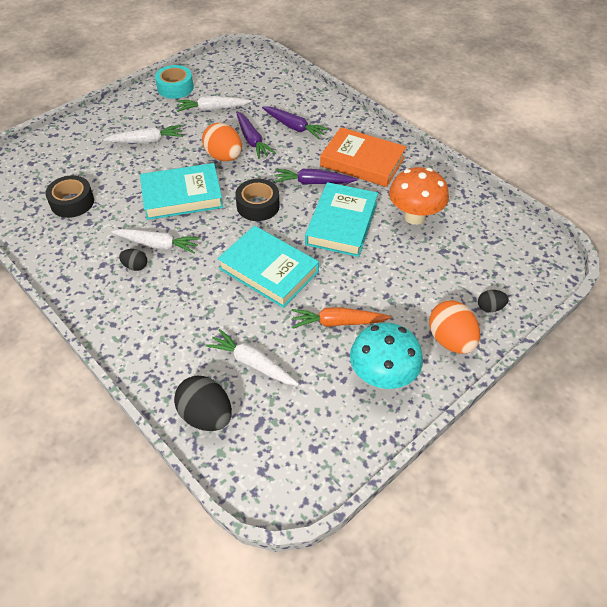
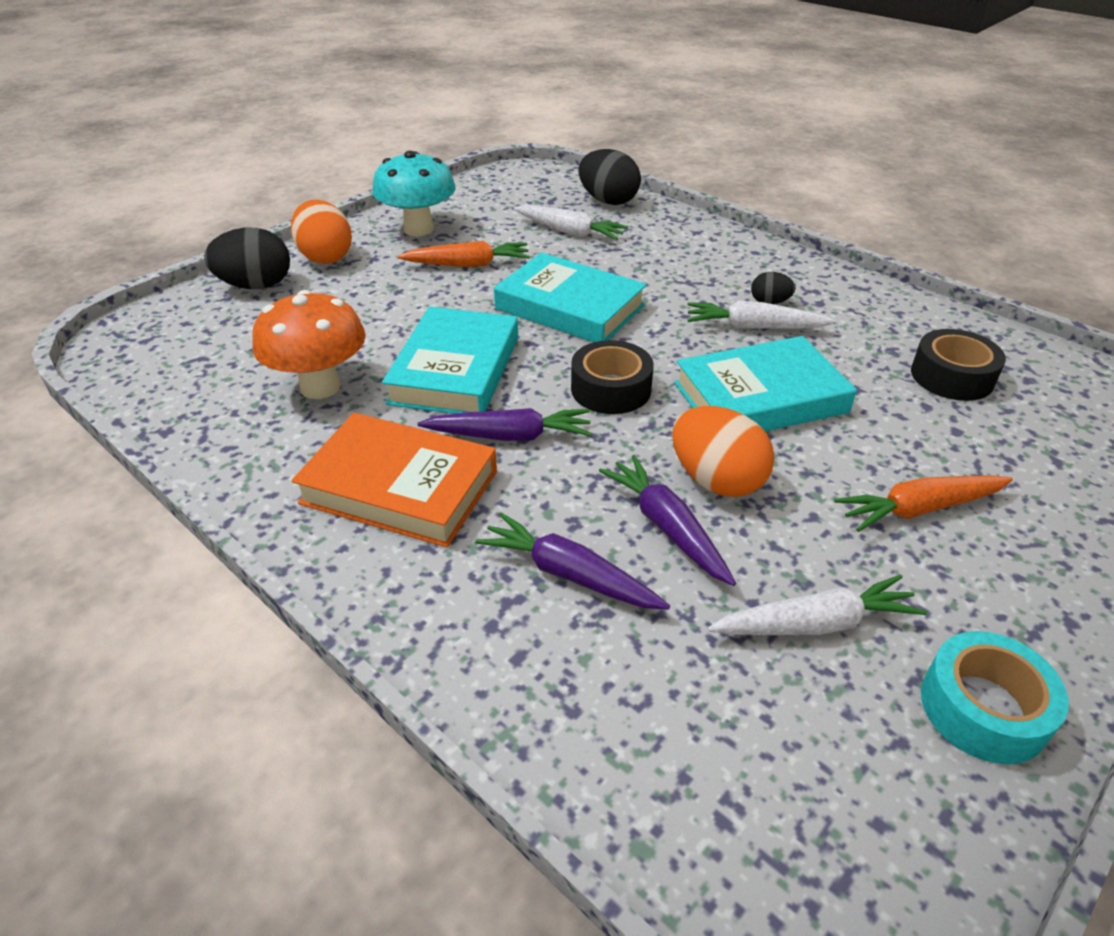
camera: 175 degrees right, 10 degrees down
(146, 141) = (919, 509): white carrot -> orange carrot
(490, 307) = (256, 286): black egg -> black egg, size x1.91

